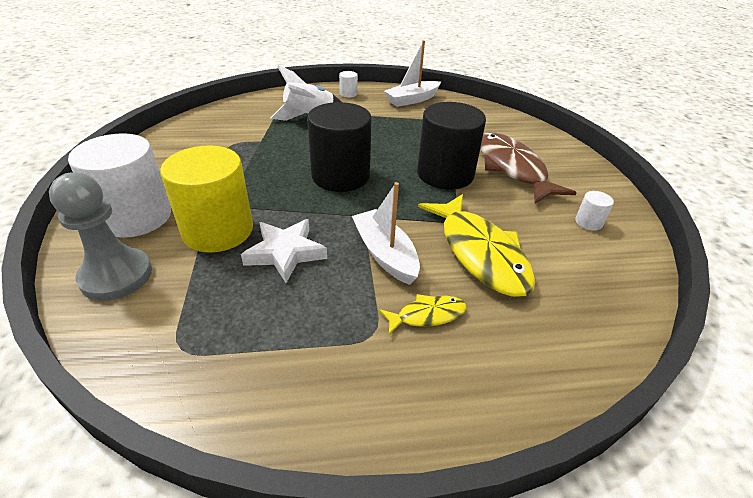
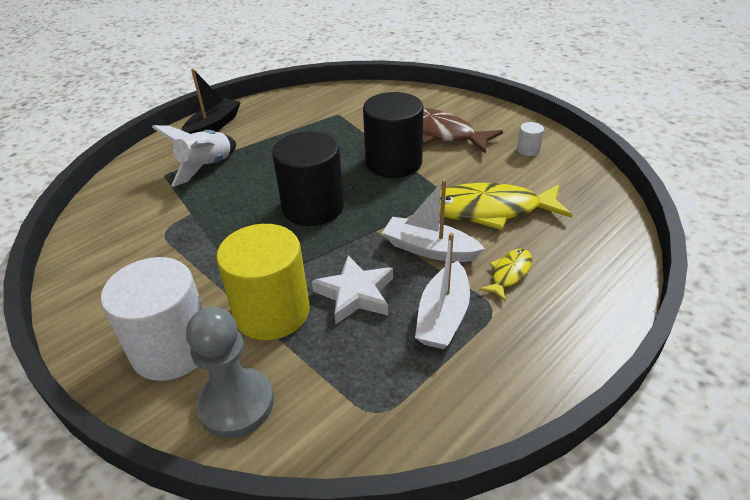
camera: 35 degrees left, 0 degrees up
(348, 94) = (213, 126): white cylinder -> black boat
(412, 100) = (282, 107): white boat -> white boat (443, 316)
(480, 253) = (489, 210): yellow fish -> yellow fish turned 150 degrees clockwise

